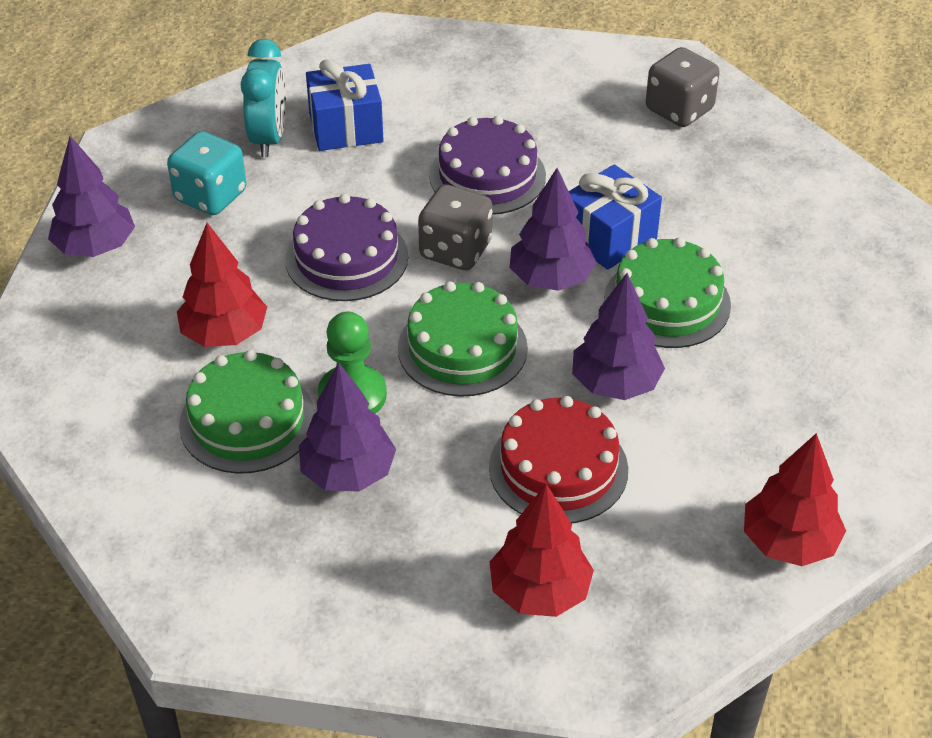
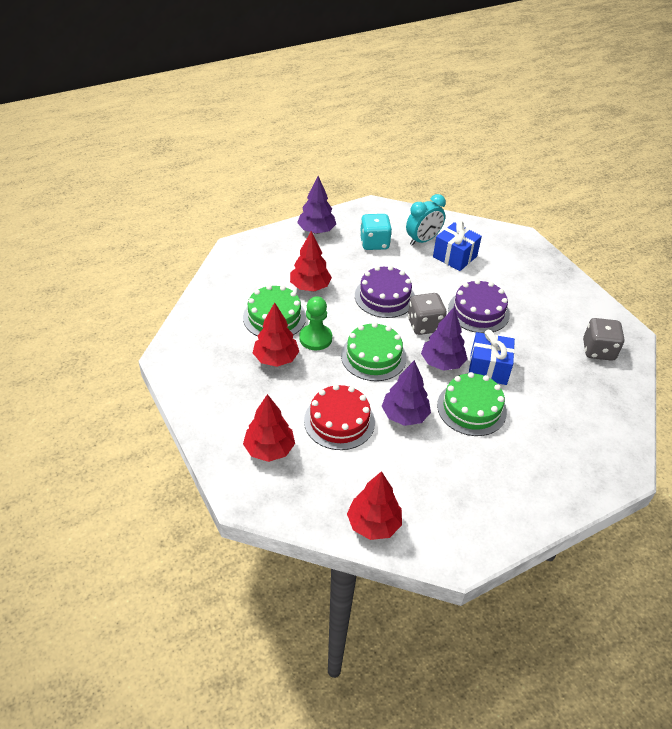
camera: 50 degrees right, 0 degrees up
(348, 473) = (276, 359): purple tree -> red tree

